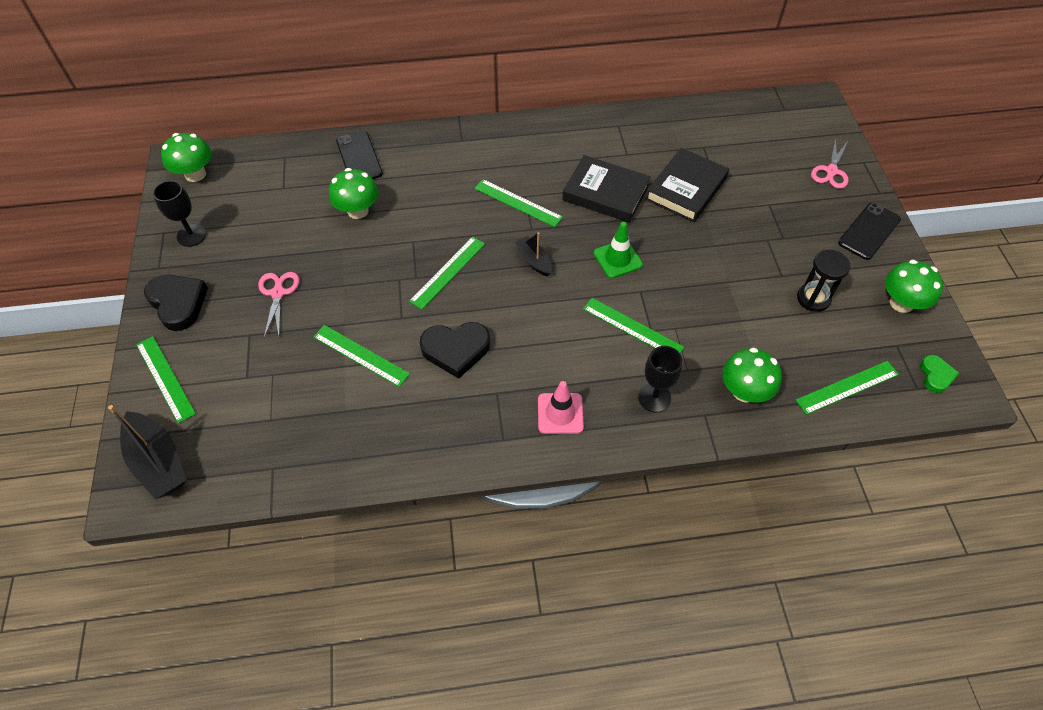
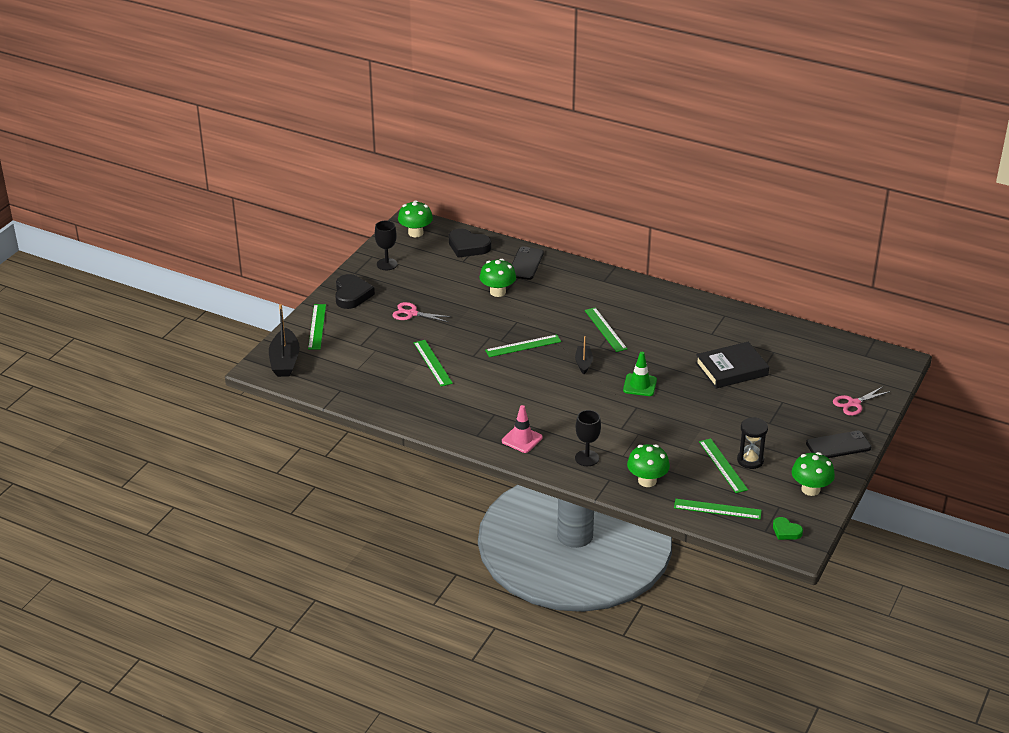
camera: 35 degrees right, 20 degrees down
(278, 293) = (412, 313): pink scissors -> pink scissors turned 105 degrees counterclockwise
(456, 350) = (490, 384): black heart -> black heart (468, 246)
(605, 193) = (671, 348): black book -> none
(632, 328) = (610, 421): green ruler -> green ruler (723, 465)
(936, 375) = (786, 531): green heart -> green heart turned 90 degrees clockwise

